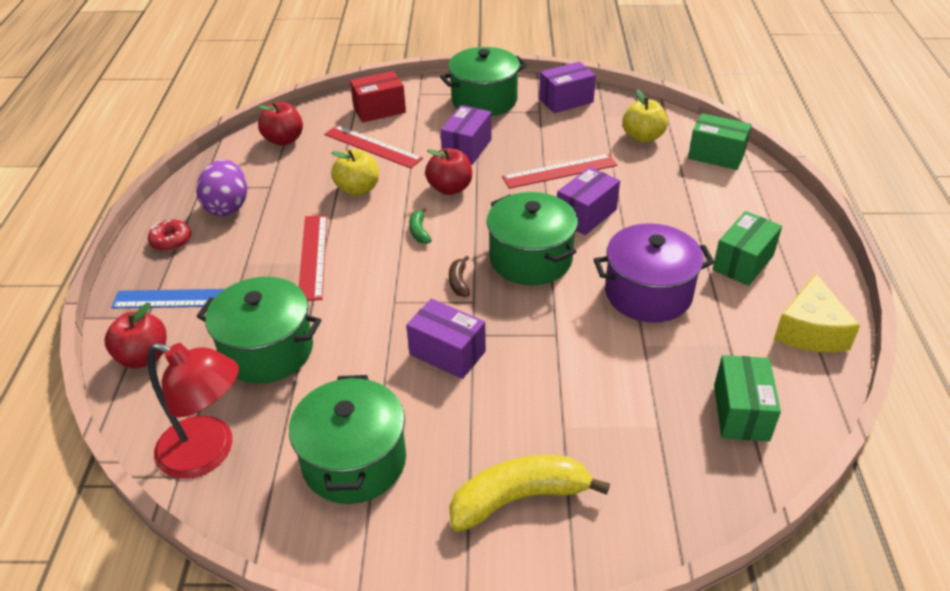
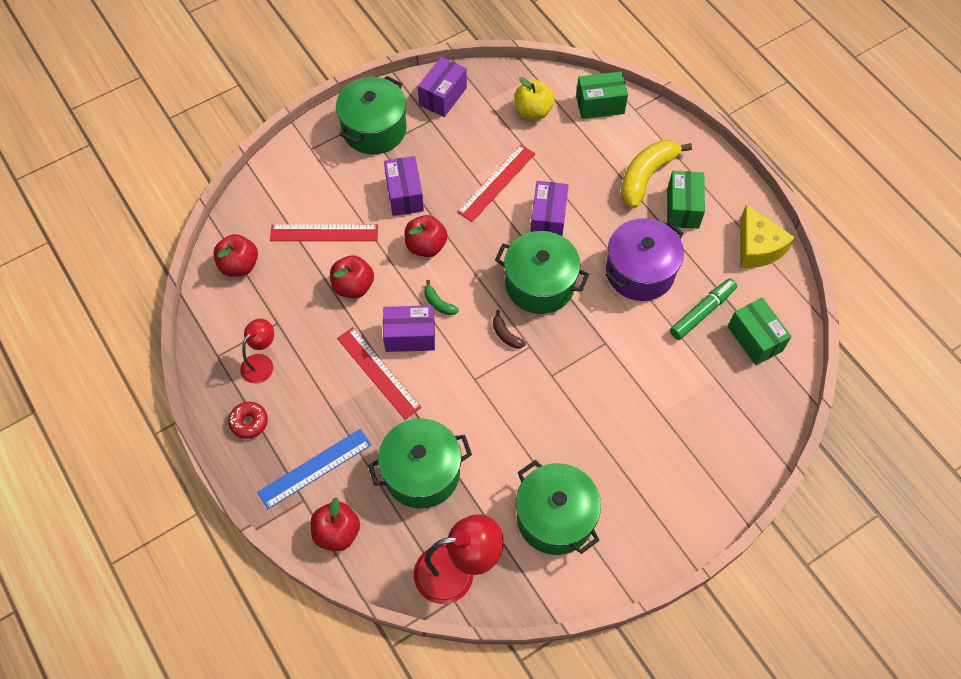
camera: 35 degrees left, 20 degrees up
(227, 206) = (261, 363): purple egg -> red lamp
(358, 189) = (353, 286): yellow apple -> red apple
(379, 110) = (292, 186): red box -> none
(447, 353) = (546, 400): purple box -> purple box (410, 336)
(518, 498) = (671, 480): yellow banana -> yellow banana (646, 176)
(692, 358) = (702, 312): none -> green marker

